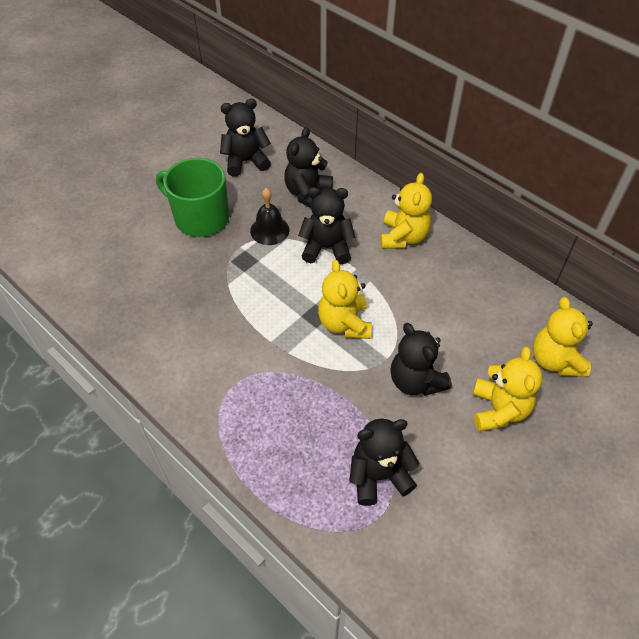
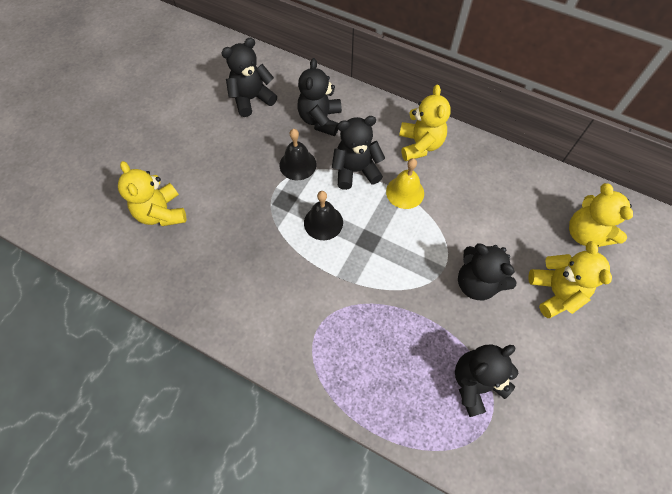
camera: 15 degrees left, 10 degrees up
(200, 217) = (228, 166): green mug -> none
(276, 289) = (323, 222): none -> black bell
(344, 323) = (396, 242): yellow teddy bear -> yellow teddy bear (162, 213)
(371, 278) = (405, 192): none -> yellow bell

